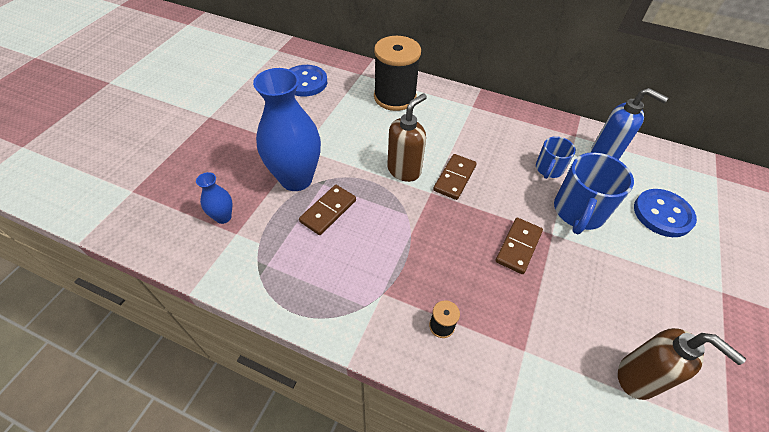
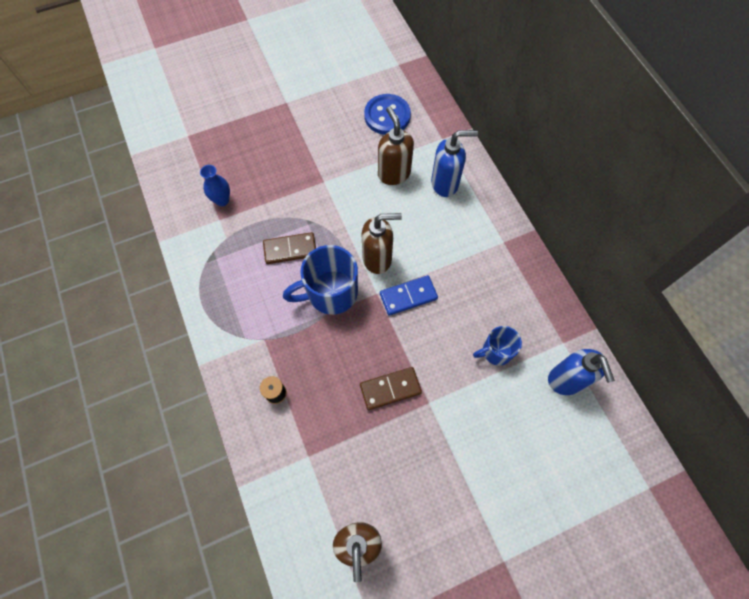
camera: 45 degrees right, 15 degrees up
(296, 179) = (294, 205): blue vase -> none
(351, 112) = (393, 173): none -> brown soap dispenser
(395, 97) = (445, 184): black spool -> blue soap dispenser
(455, 178) = (408, 296): brown domino -> blue domino
(578, 212) = (472, 405): blue mug -> blue mug (330, 293)
(662, 214) = (543, 469): blue button -> none

